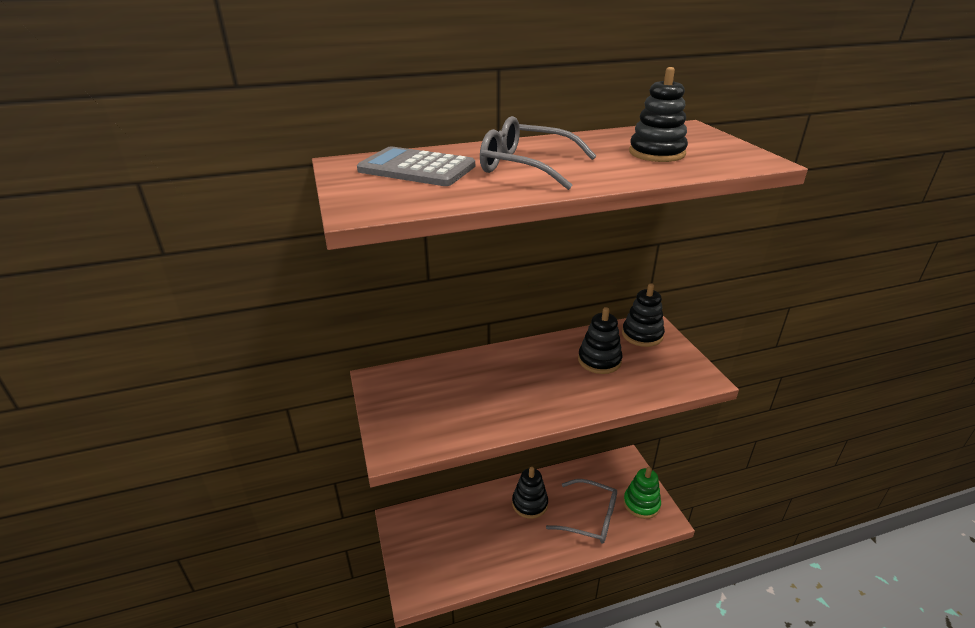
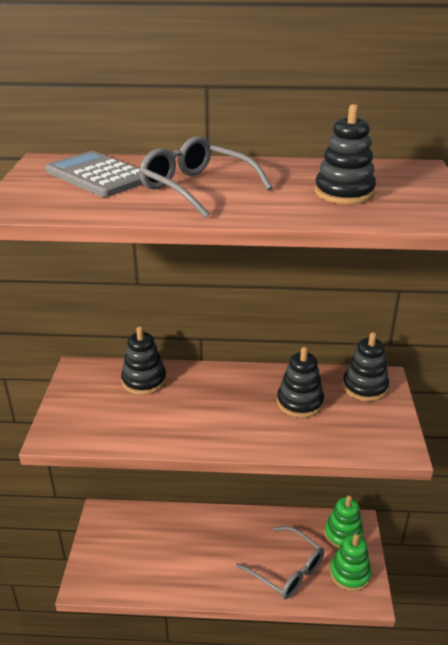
camera: 20 degrees right, 0 degrees up
(529, 503) = (232, 537): black stacking toy -> black stacking toy (144, 381)
(619, 472) = (343, 534): none -> green stacking toy

